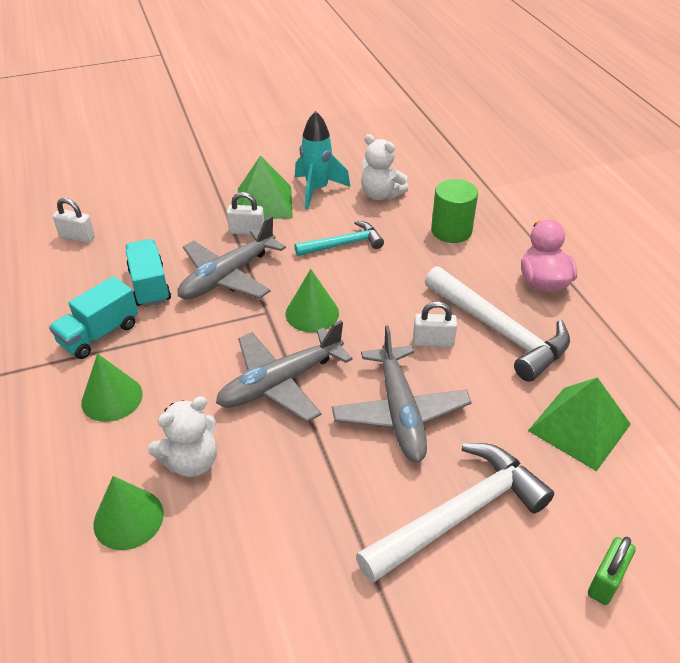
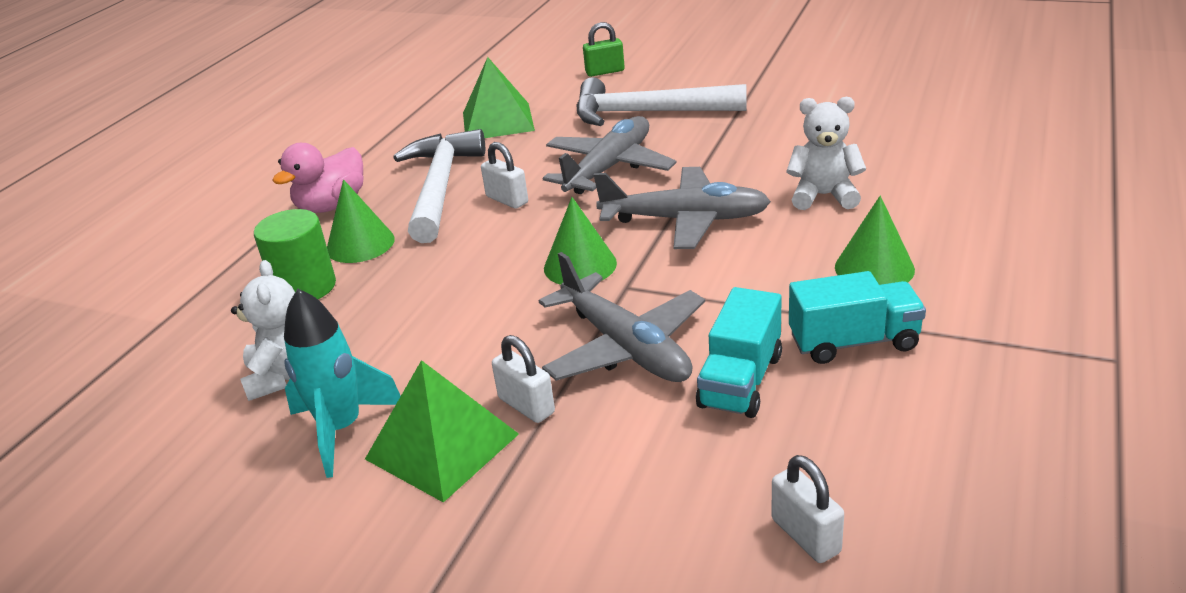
camera: 135 degrees left, 10 degrees down
(128, 518) = (906, 181): green cone -> green cone (360, 244)
(227, 276) = (625, 347): grey plane -> grey plane turned 60 degrees clockwise
(343, 244) = (438, 326): turquoise hammer -> none

